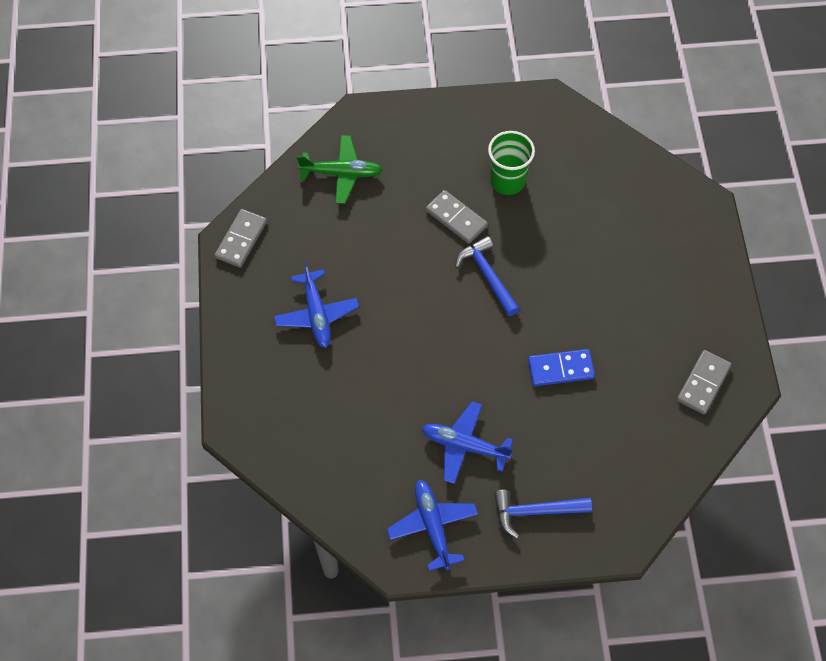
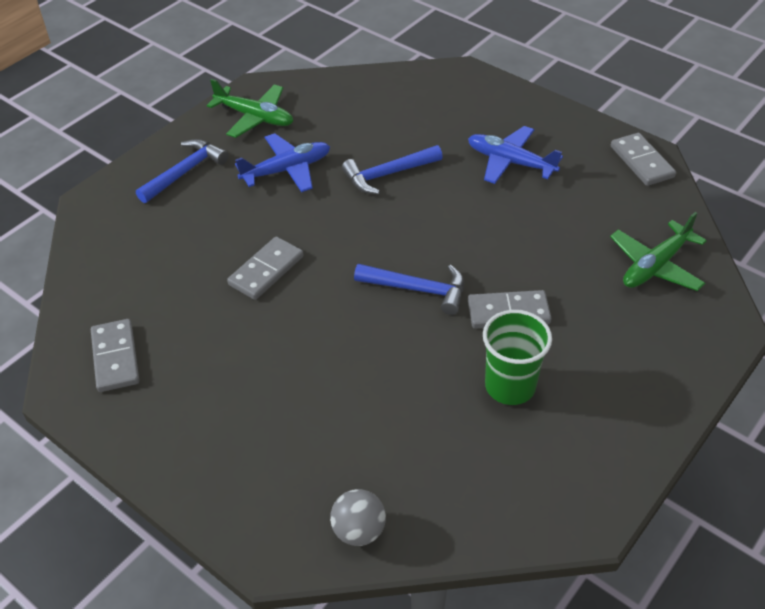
camera: 135 degrees right, 15 degrees down
(404, 377) = (388, 174): none -> blue hammer
(432, 526) = (255, 117): blue plane -> green plane
(560, 369) = (266, 270): blue domino -> grey domino
(657, 179) = (359, 530): none -> grey ball

